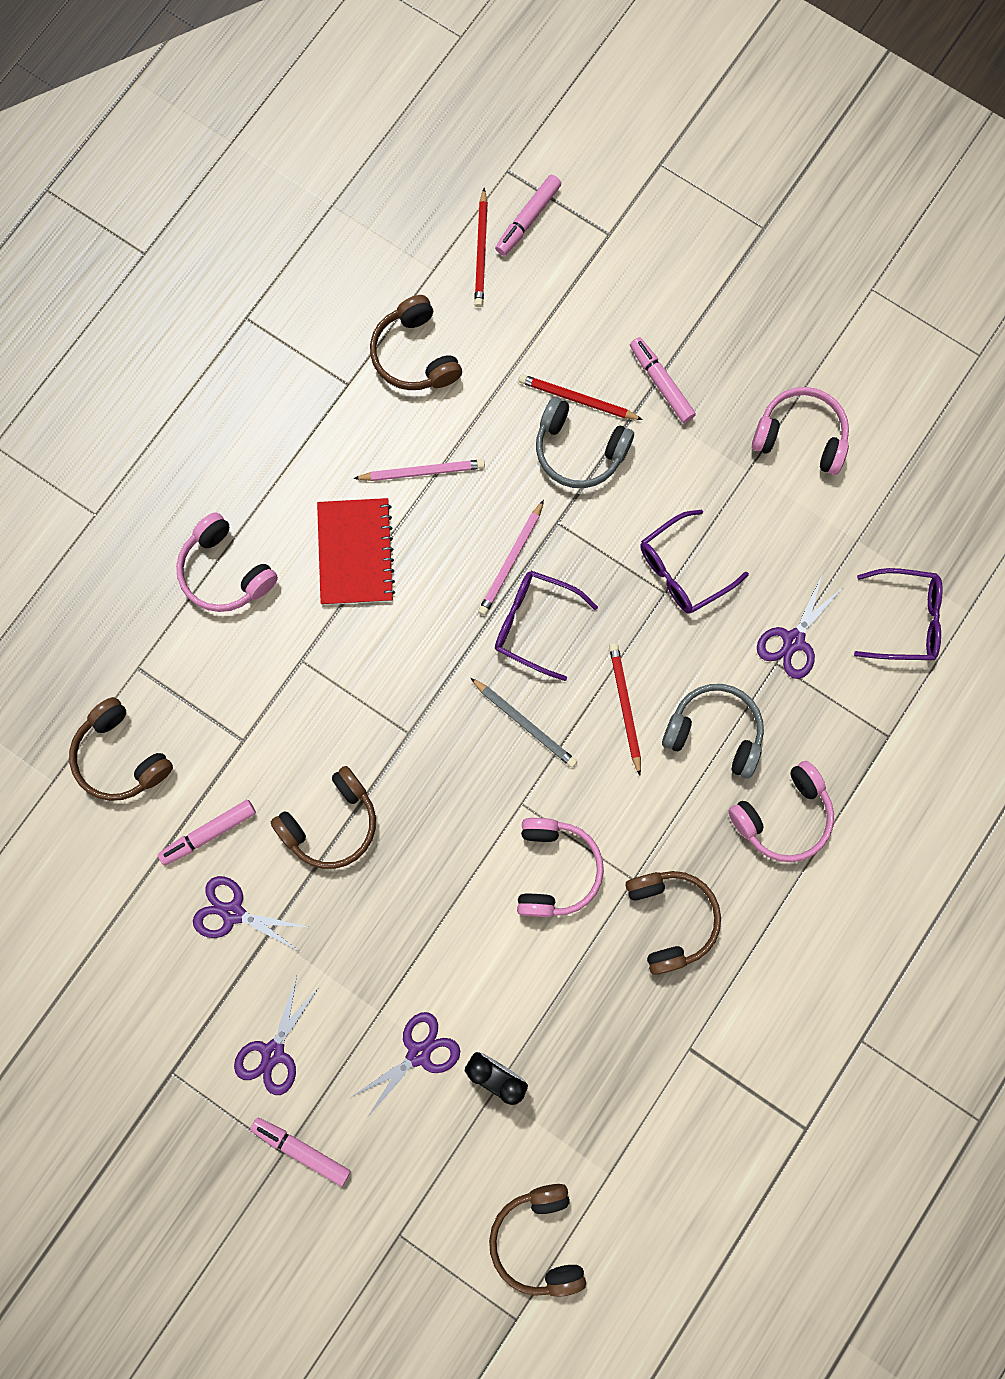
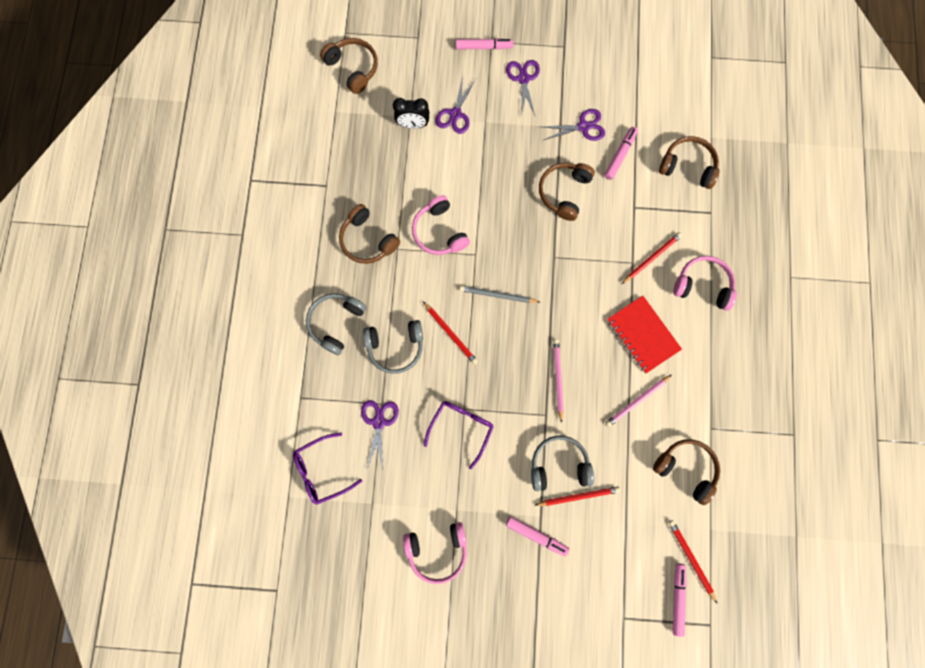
camera: 150 degrees right, 0 degrees up
(270, 651) = (651, 258): none -> red pencil
(535, 624) = (524, 350): purple glasses -> none
(783, 817) = (336, 323): pink headphones -> grey headphones

